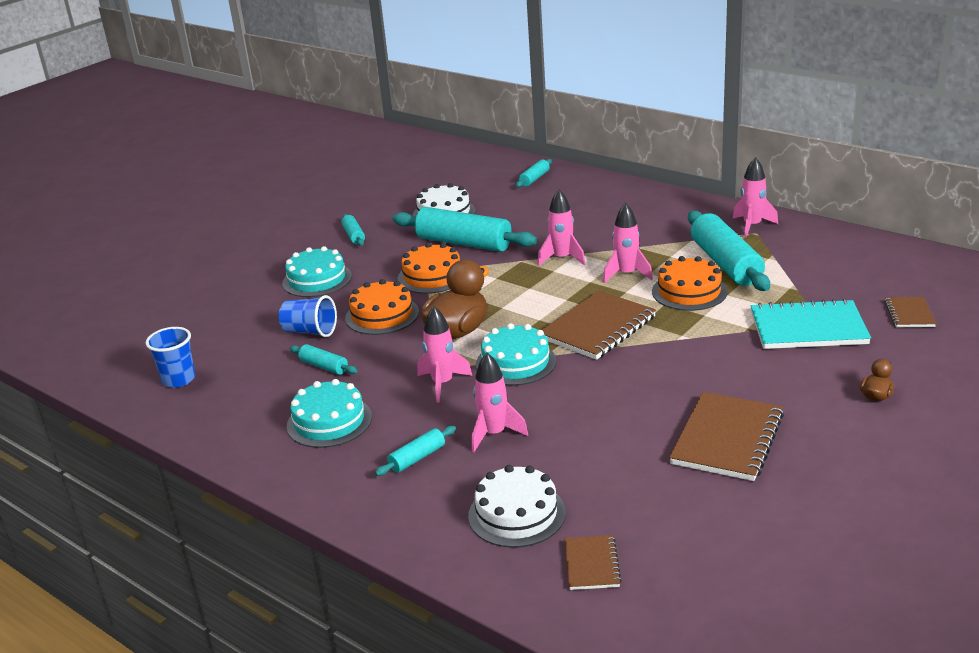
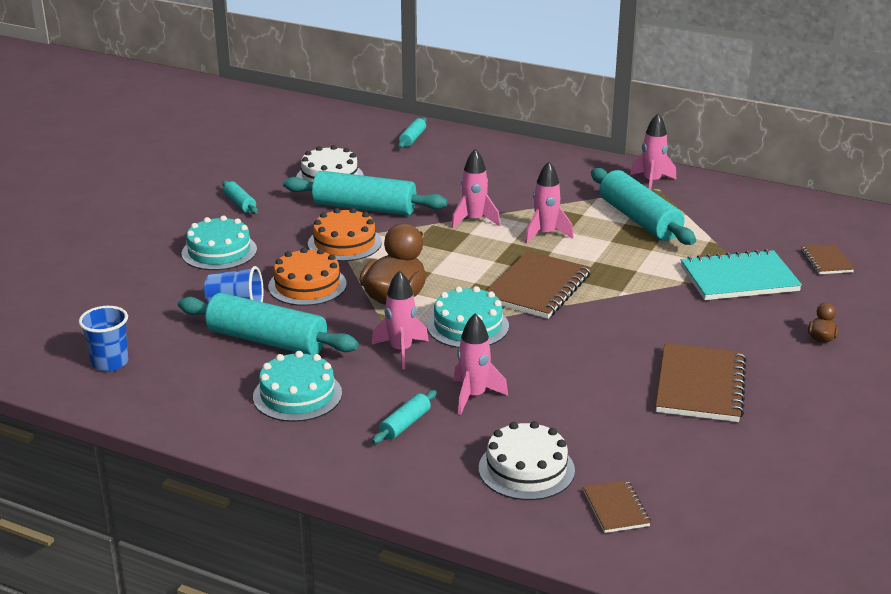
camera: 15 degrees left, 0 degrees up
(324, 366) = (267, 340): turquoise rolling pin -> turquoise rolling pin, size x2.14
(689, 291) = (614, 248): orange cake -> none

